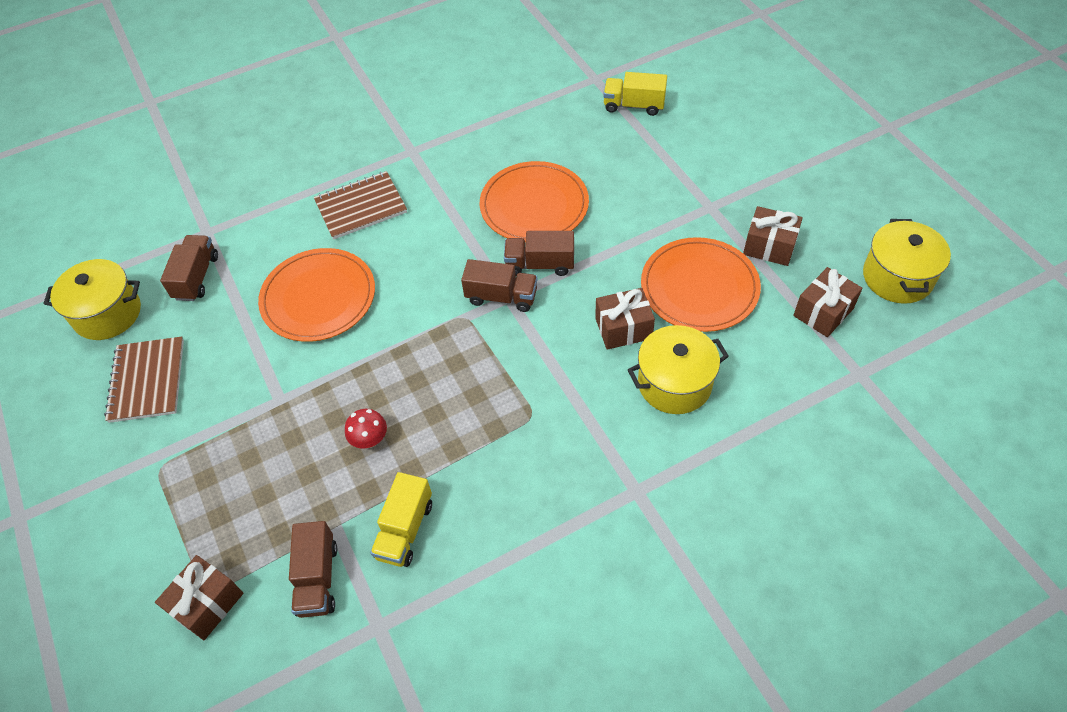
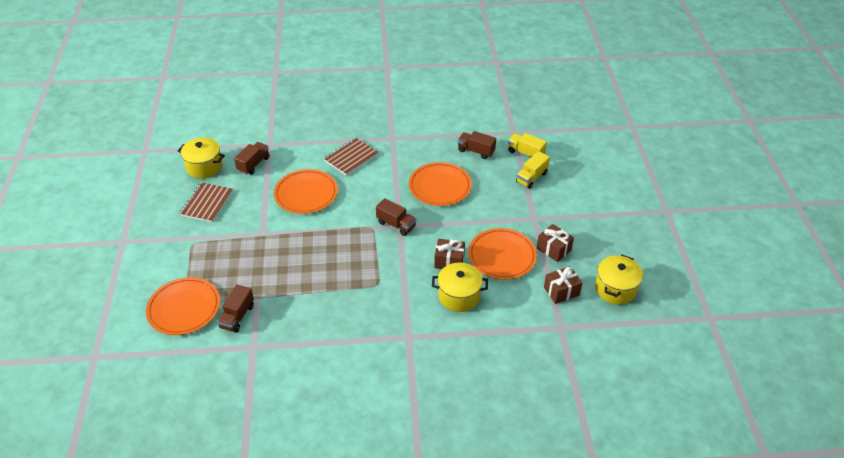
camera: 20 degrees right, 10 degrees down
(207, 604) = (184, 308): brown gift -> orange plate
(361, 207) = (351, 157): brown notebook -> brown notebook turned 45 degrees counterclockwise
(370, 440) = (294, 266): red mushroom -> none
(405, 530) = (288, 311): yellow truck -> yellow truck (531, 177)
(540, 264) = (425, 216): brown truck -> brown truck (476, 151)

